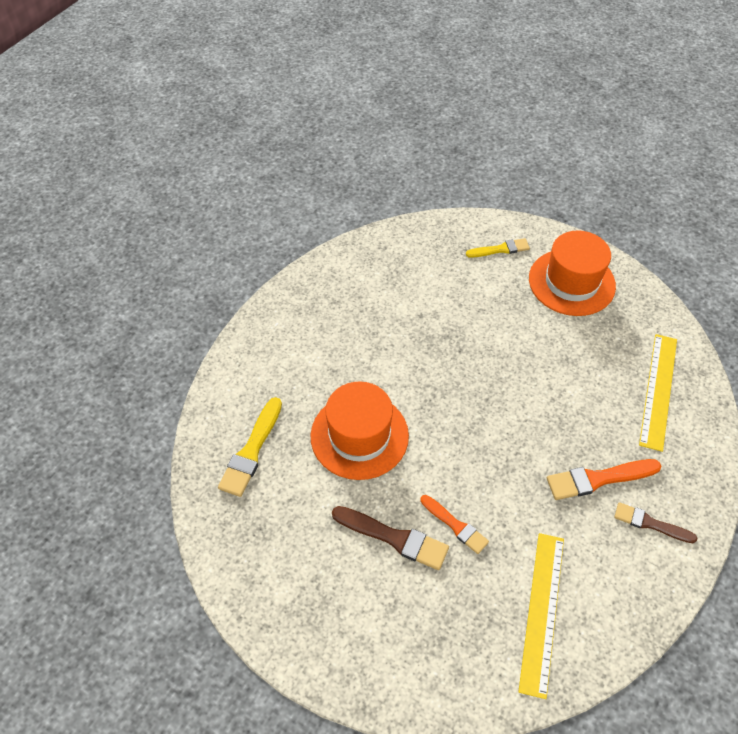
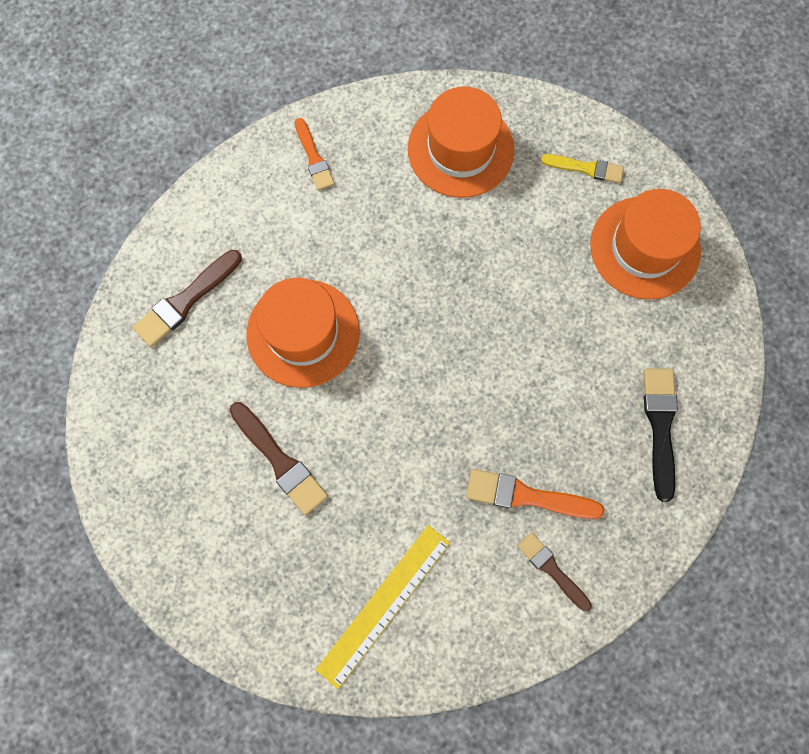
camera: 25 degrees right, 20 degrees up
(251, 451) = (185, 301): yellow brush -> brown brush
(406, 269) = (460, 149): none -> orange hat
(455, 525) = (348, 476): orange brush -> orange brush (314, 158)
(658, 390) = (660, 426): yellow ruler -> black brush

